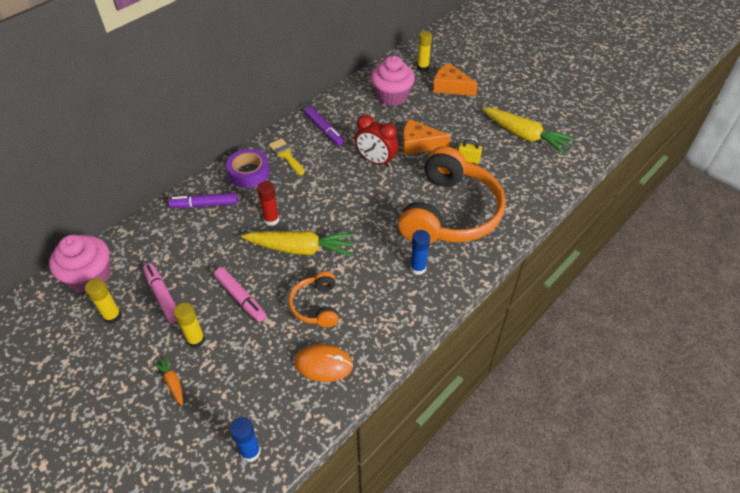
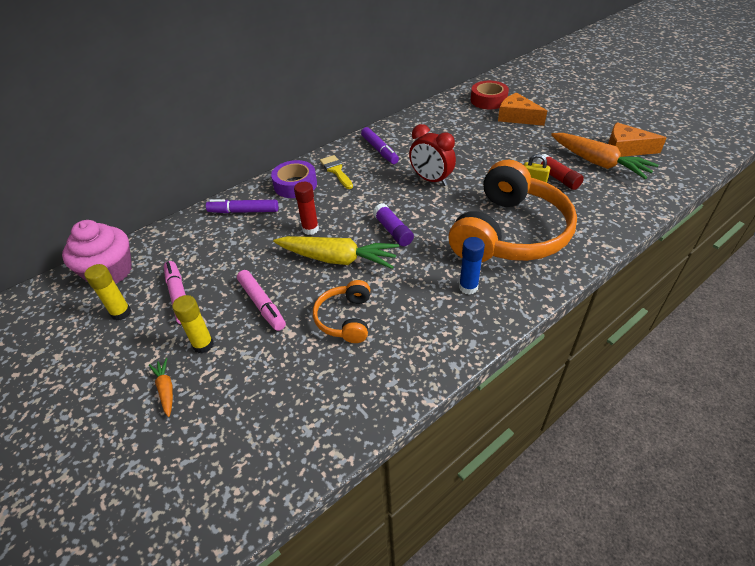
camera: 10 degrees right, 5 degrees down
(250, 451) = (237, 482): blue glue stick -> none
(323, 364) = (344, 385): orange mouse -> none
(347, 217) = (393, 231): none -> purple glue stick
(392, 96) = (454, 123): pink cupcake -> none
(418, 144) = (479, 166): orange cheese -> orange cheese (625, 149)
(422, 68) = (488, 100): yellow glue stick -> red tape
(489, 154) = (557, 178): none -> red glue stick
(524, 136) = (598, 163): yellow carrot -> orange carrot

